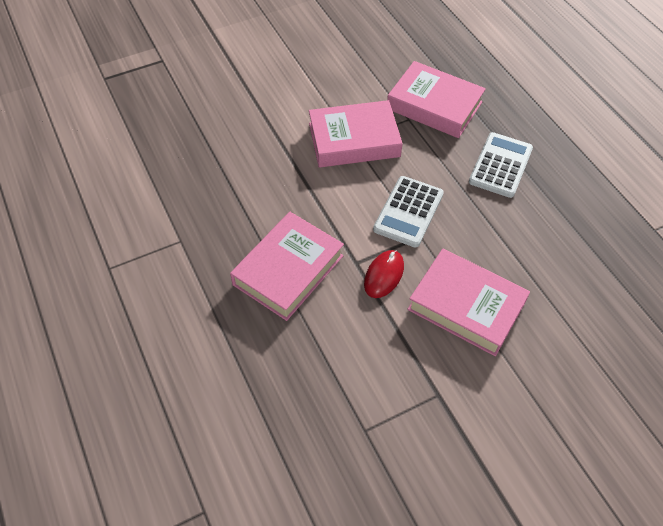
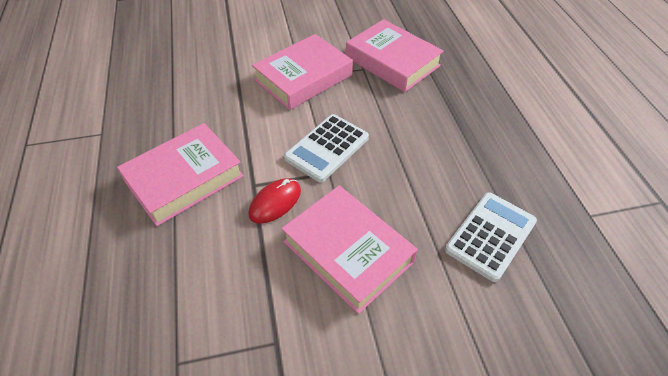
camera: 15 degrees right, 5 degrees down
(354, 140) = (303, 78): pink book -> pink book turned 45 degrees counterclockwise
(501, 165) = (438, 123): white calculator -> white calculator (491, 236)

